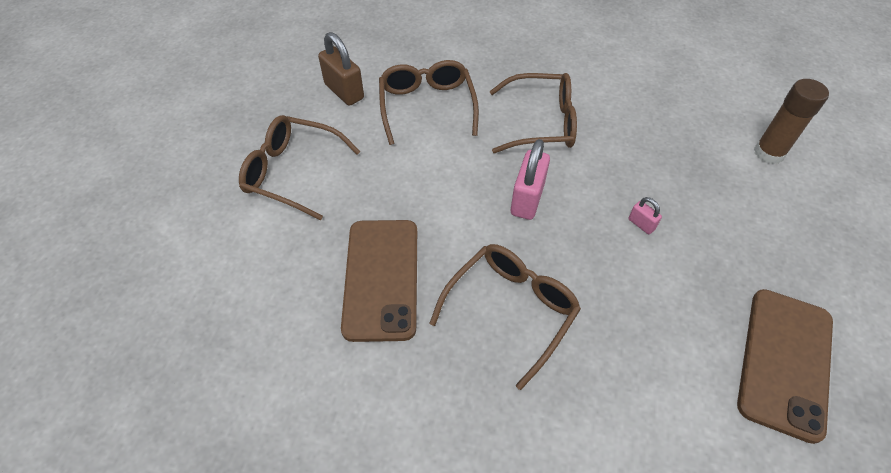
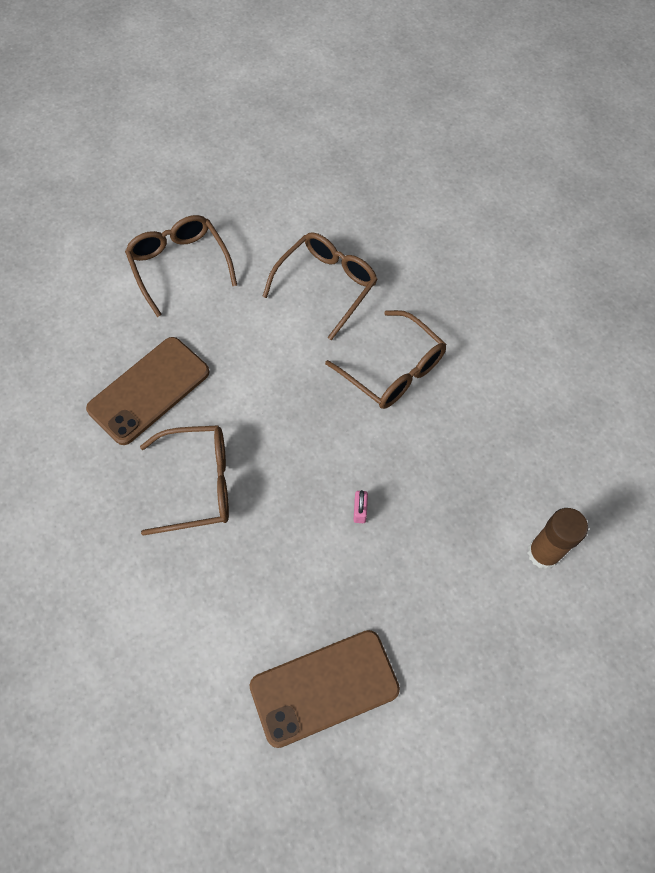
camera: 45 degrees right, 10 degrees up
(344, 91) = (283, 225): brown padlock -> none
(527, 199) = (305, 420): pink padlock -> none

